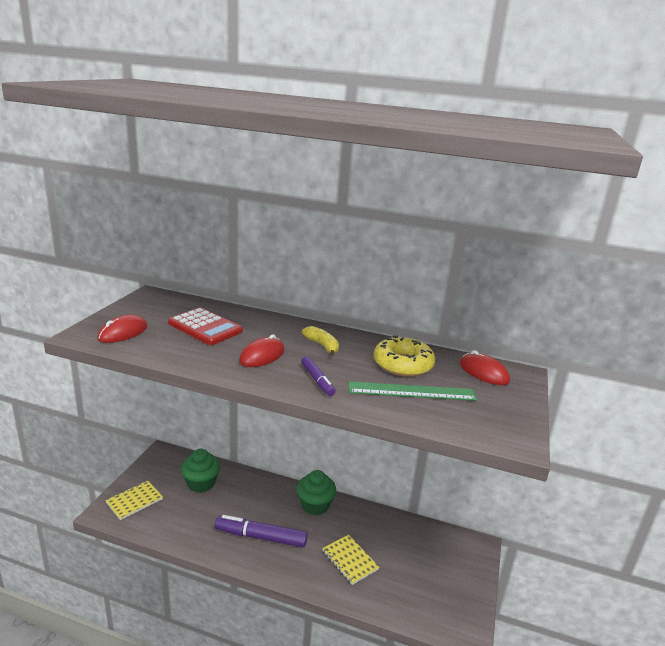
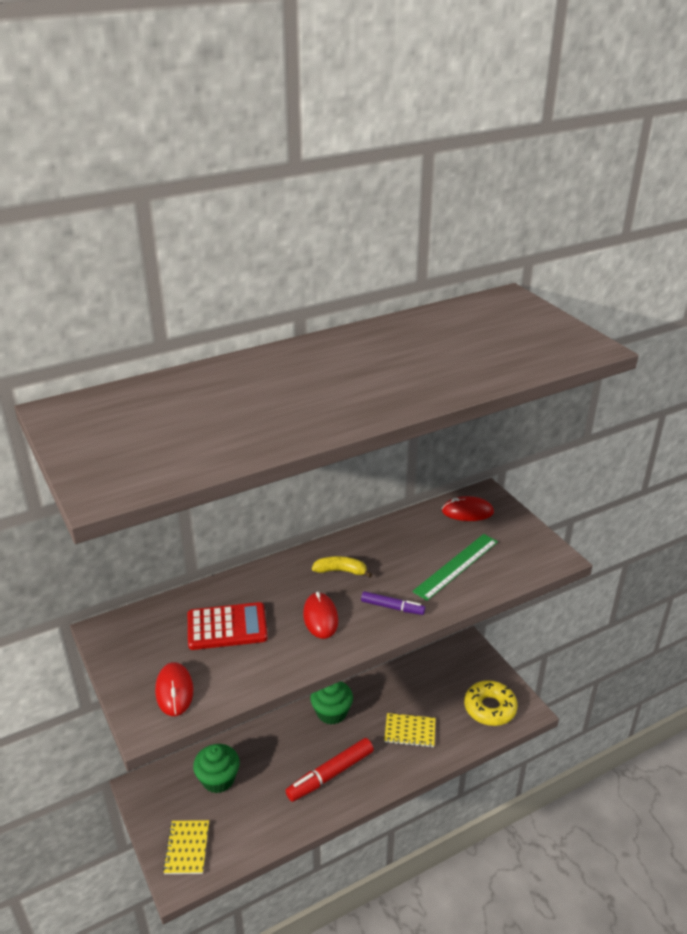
camera: 45 degrees left, 10 degrees up
(261, 537) = (330, 774): purple marker -> red marker
(403, 364) = (416, 545): yellow donut -> yellow donut (490, 708)

